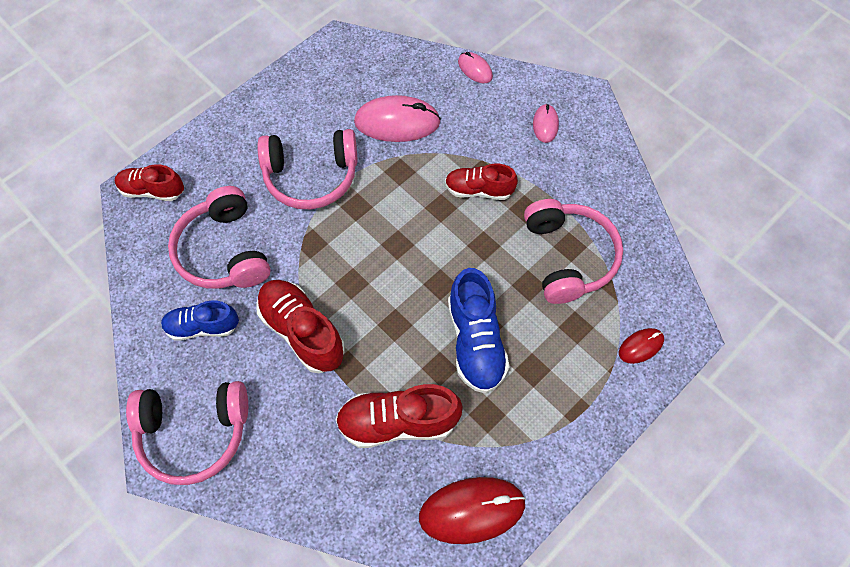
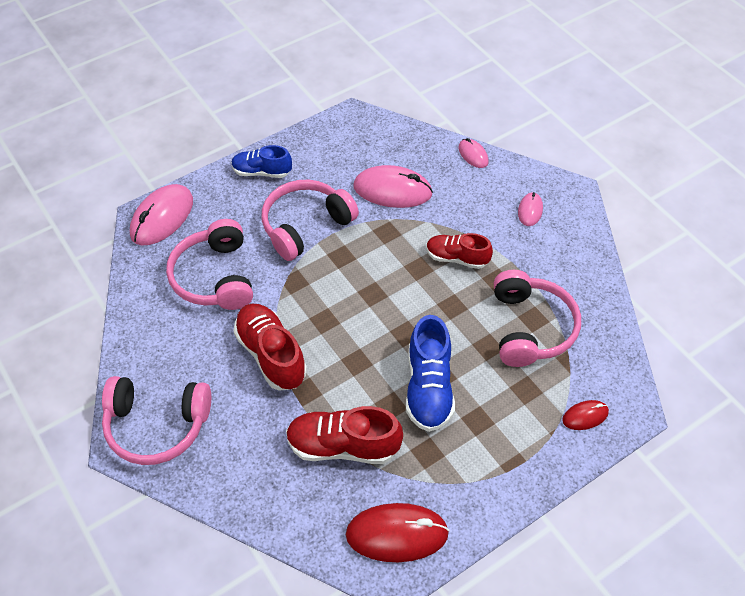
camera: 10 degrees right, 10 degrees down
(152, 190) = (162, 217): red shoe -> pink mouse
(202, 327) = (183, 337): blue shoe -> blue shoe (262, 172)
(311, 177) = (305, 225): pink headphones -> pink headphones turned 135 degrees clockwise

